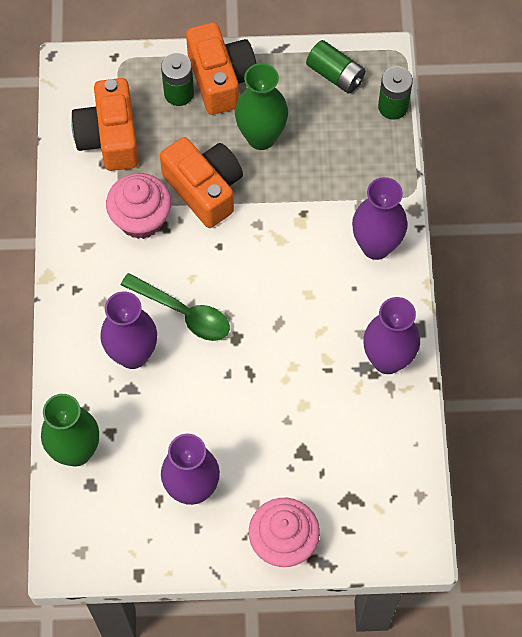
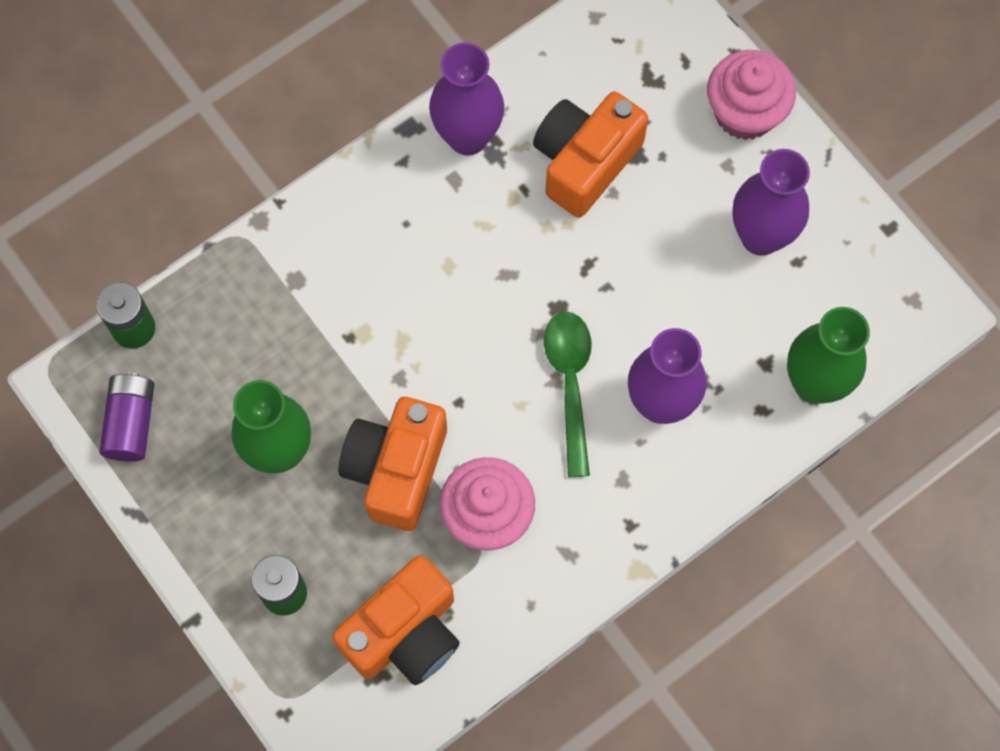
camera: 125 degrees left, 5 degrees up
(221, 79) = (228, 555): orange camera -> orange camera (585, 162)
(335, 74) = (131, 423): green battery -> purple battery
(376, 246) = (336, 232): purple vase -> none

